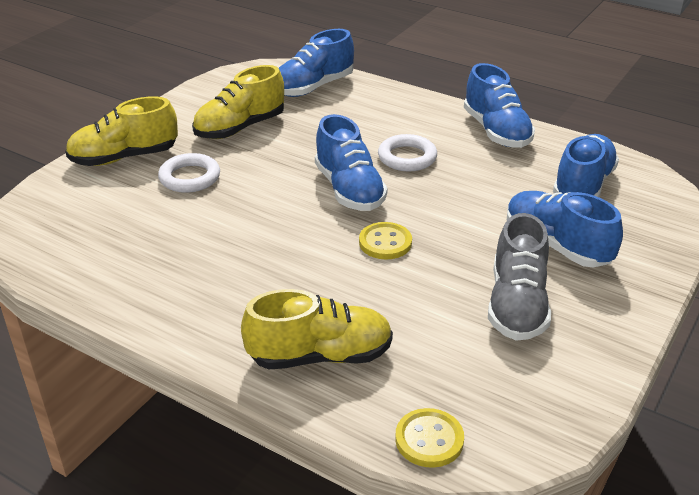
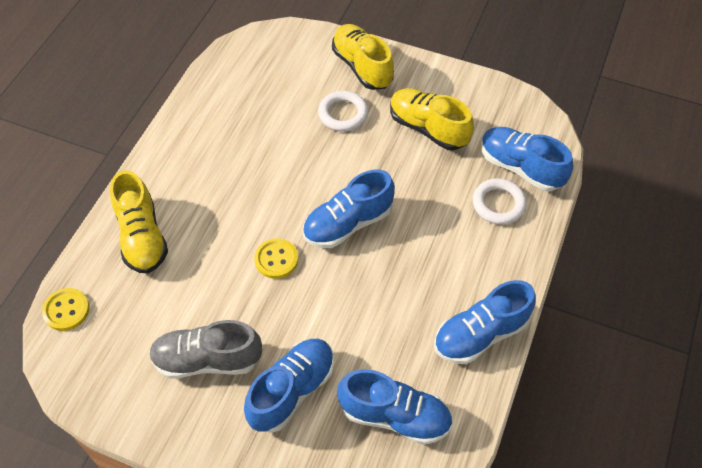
camera: 80 degrees right, 20 degrees up
(407, 157) = (410, 261): white ring -> white ring (498, 204)

